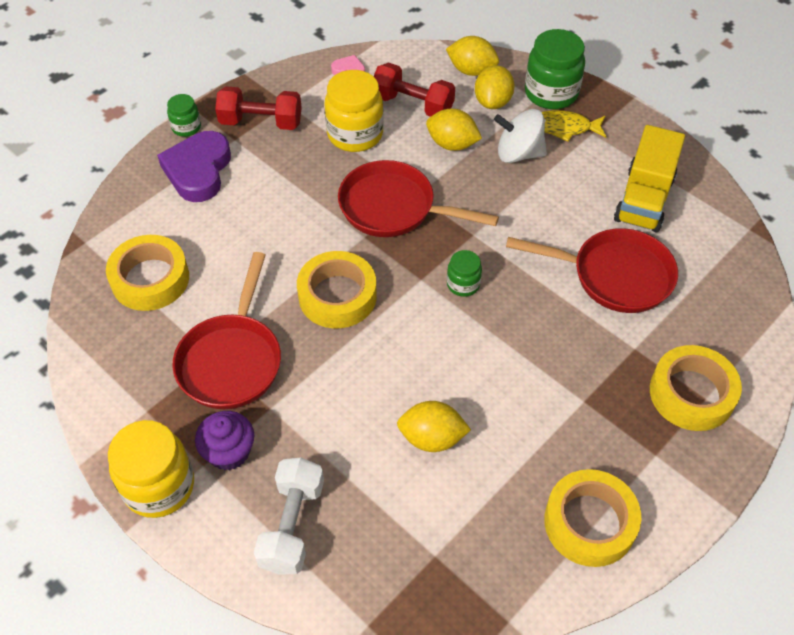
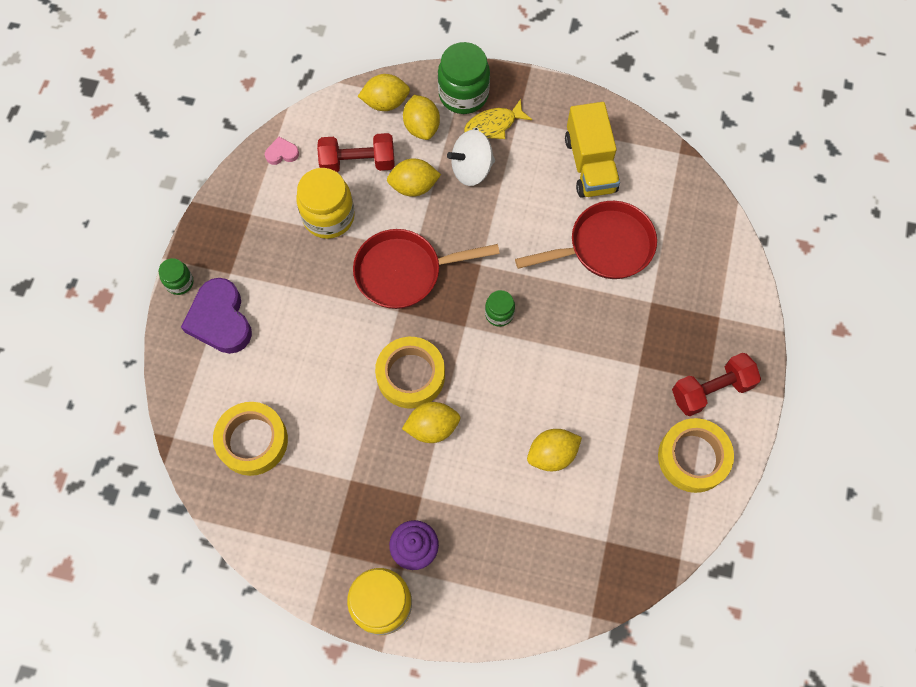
camera: 30 degrees left, 15 degrees up
(231, 360) = (366, 474): red pan -> none
(261, 122) = (241, 244): red dumbbell -> red dumbbell (711, 390)
(292, 525) = (497, 577): white dumbbell -> none
(326, 351) = (432, 427): none -> yellow lemon
(691, 393) = (708, 318): yellow tape -> none

